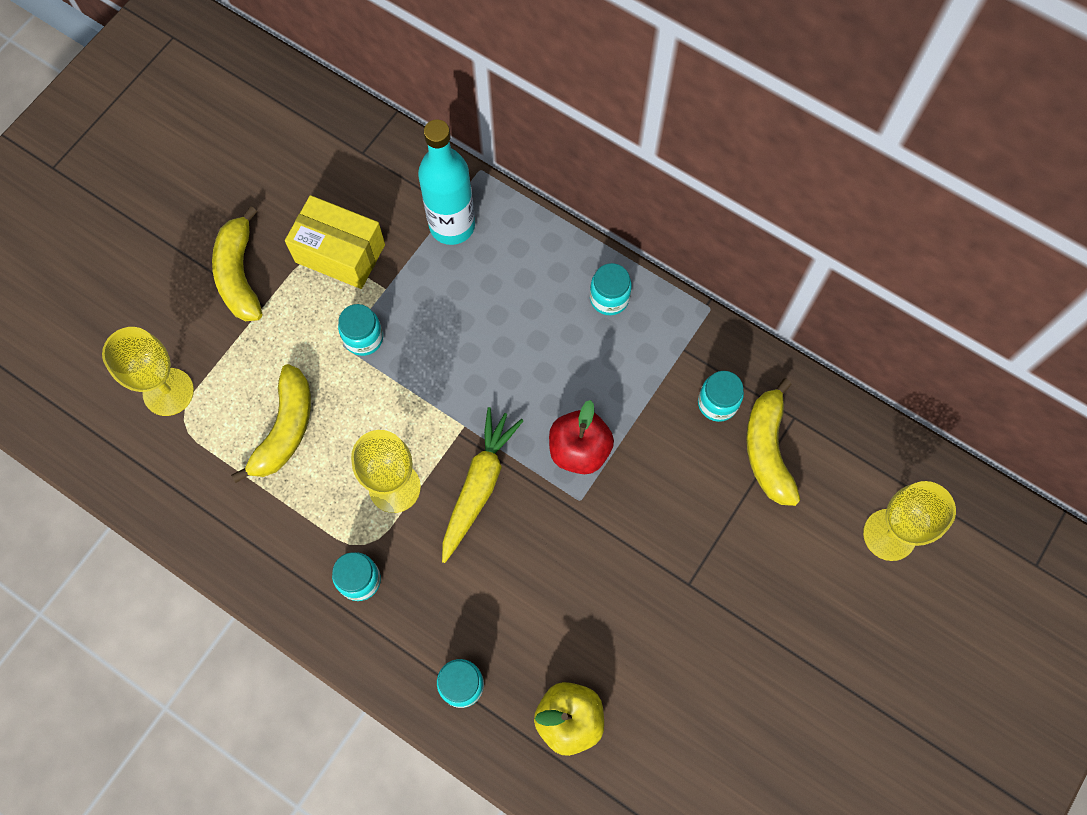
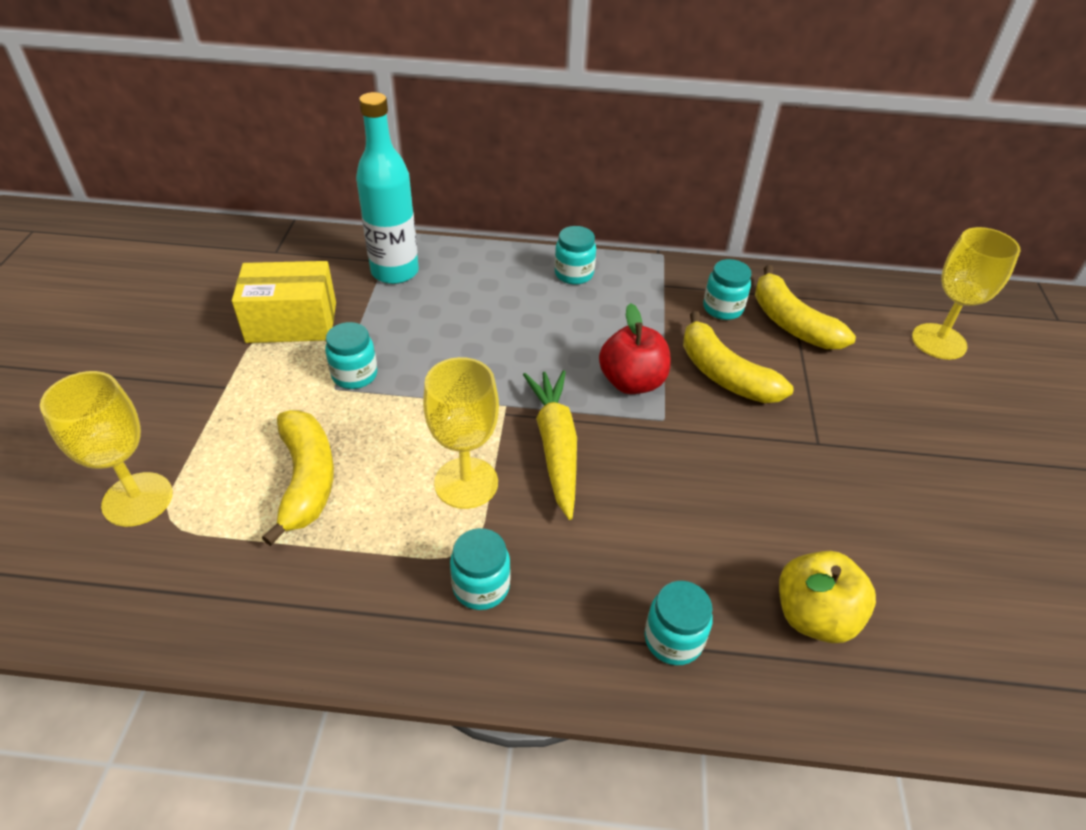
camera: 30 degrees left, 25 degrees down
(239, 274) = (185, 371): yellow banana -> yellow banana (724, 374)

